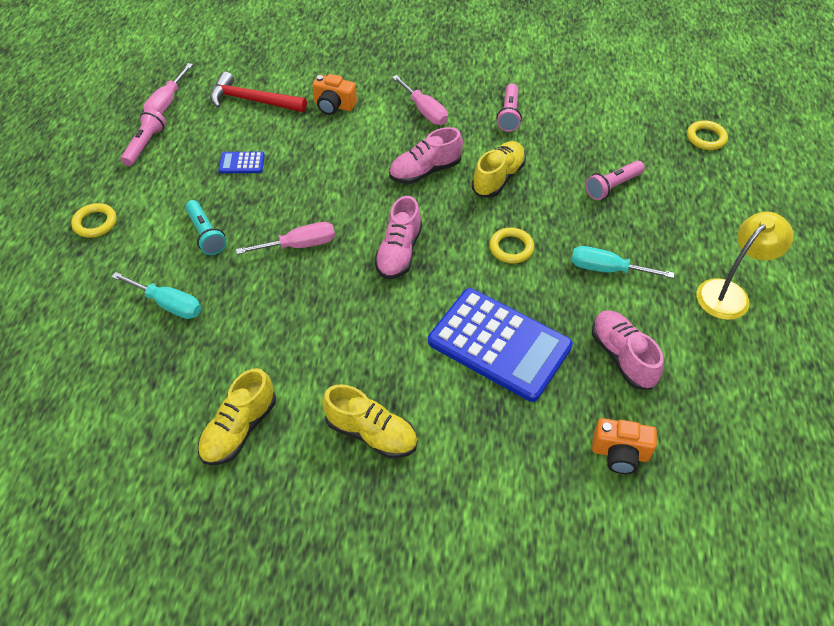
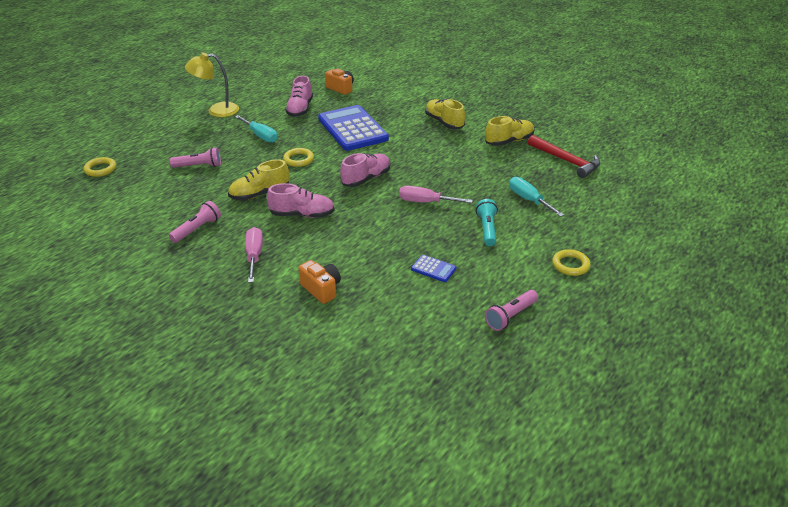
camera: 150 degrees left, 15 degrees down
(167, 102) = (474, 354): pink screwdriver -> none
(252, 100) = (389, 323): red hammer -> red hammer (566, 161)

